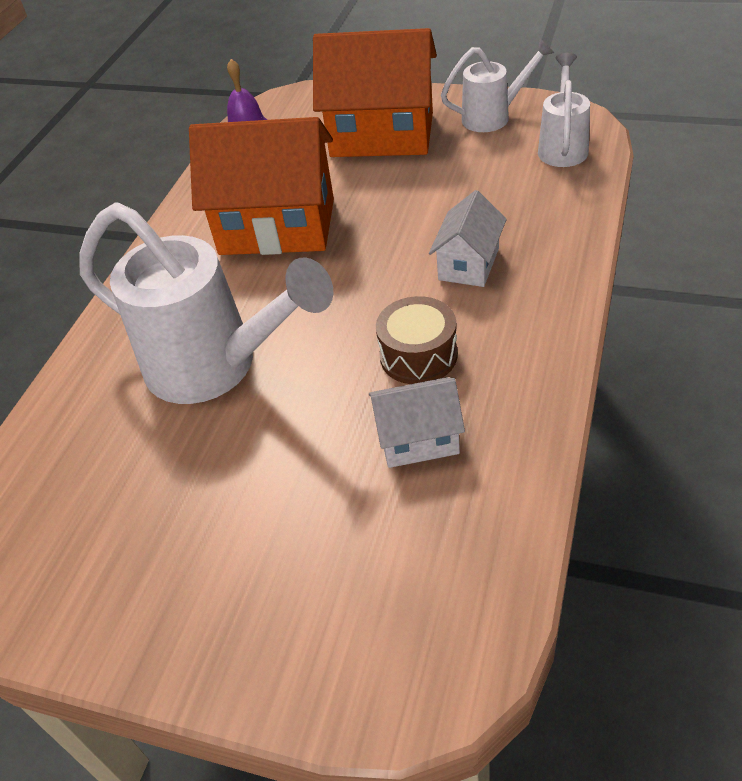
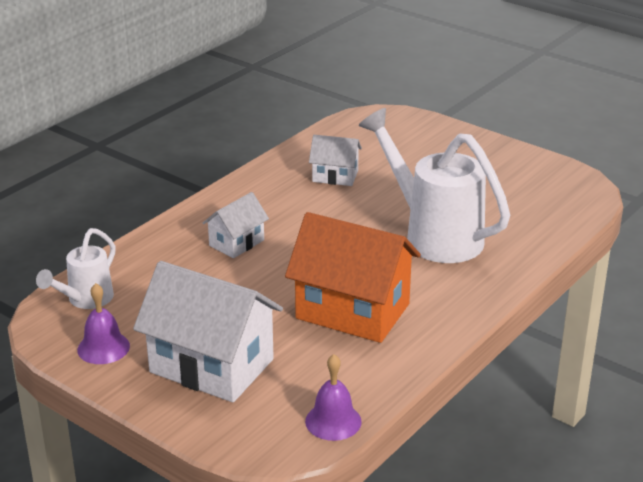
camera: 165 degrees left, 15 degrees down
(382, 135) = (211, 366): orange house -> white house
(418, 355) = (308, 207): brown drum -> none
(494, 117) = (103, 348): white watering can -> purple bell

